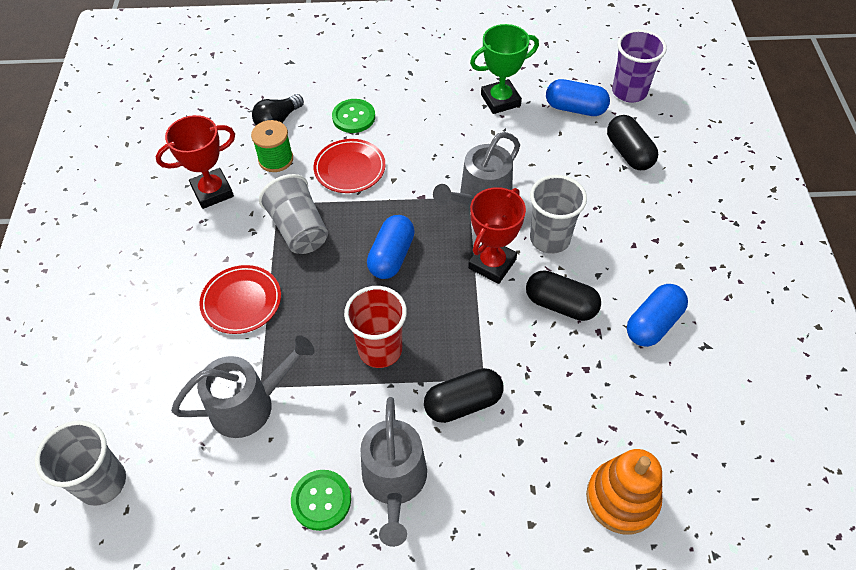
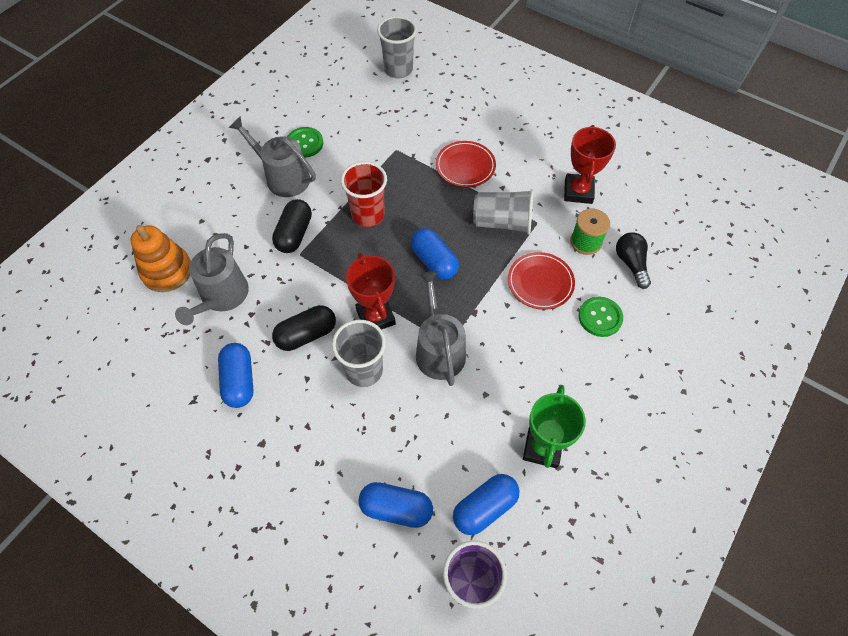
camera: 125 degrees right, 5 degrees up
(249, 405) = (388, 140): grey watering can -> grey watering can (222, 296)
(628, 153) = (396, 508): black capsule -> blue capsule

